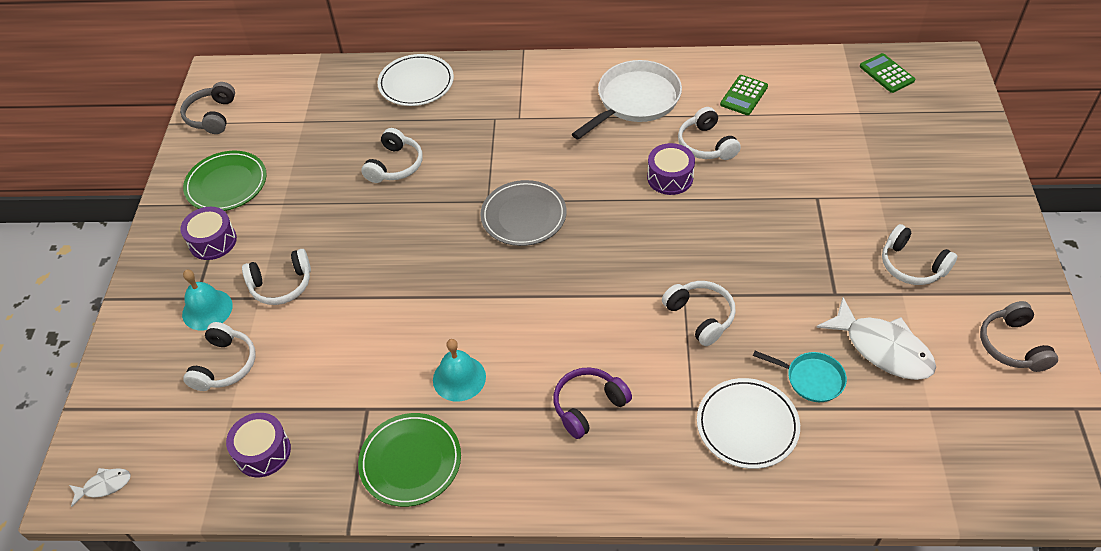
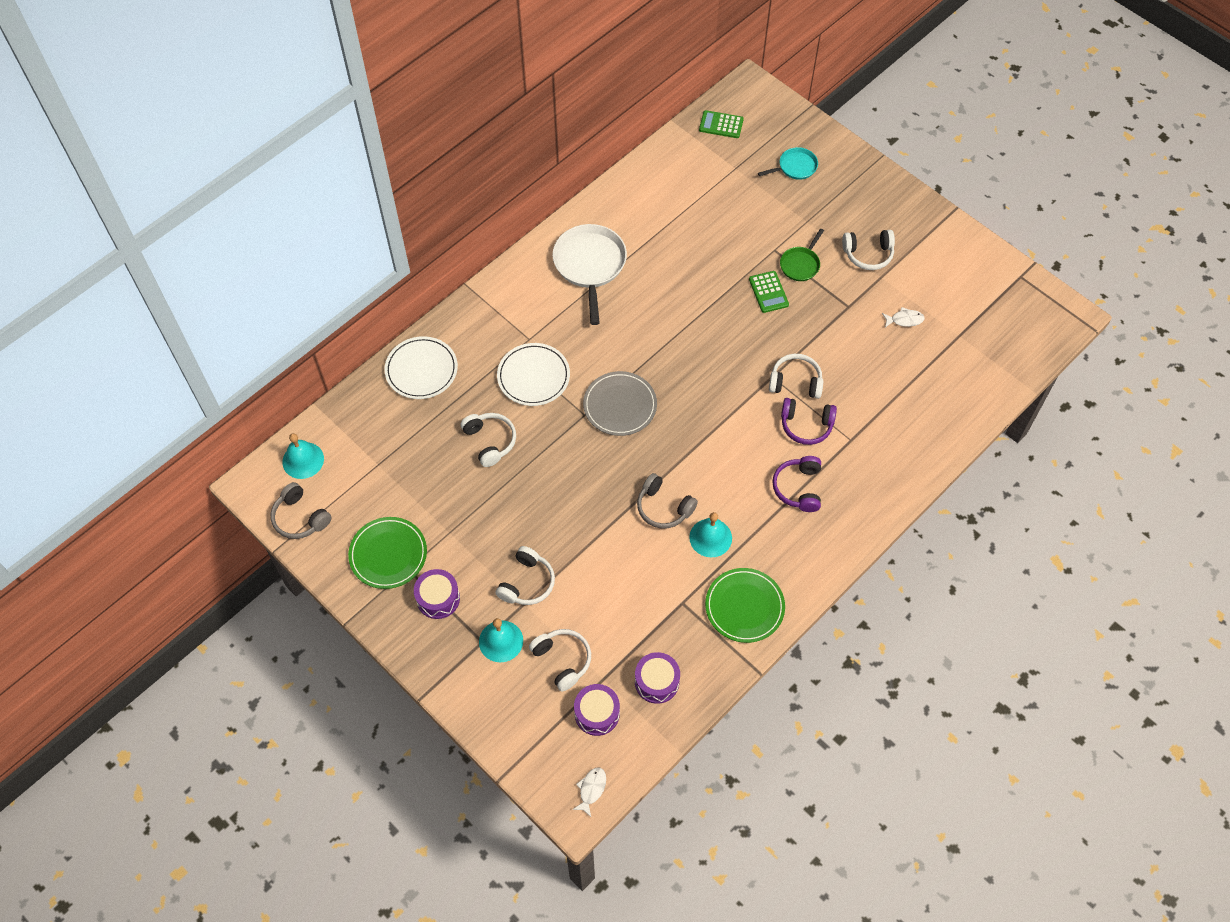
camera: 50 degrees left, 10 degrees up
(265, 82) = (303, 460): none -> turquoise bell
(664, 360) = (806, 425): none -> purple headphones
(670, 177) = (676, 305): purple drum -> purple drum (597, 713)
(706, 144) = (671, 263): white headphones -> none
(744, 95) = (654, 208): green calculator -> green calculator (768, 292)
(747, 425) = (887, 424): white plate -> white plate (533, 376)
(811, 379) = (889, 369): turquoise pan -> turquoise pan (795, 167)
(829, 226) = (800, 264): none -> green pan
(882, 348) = (904, 320): white fish -> white fish, size x0.48
(1012, 345) = (961, 264): grey headphones -> grey headphones (663, 507)

